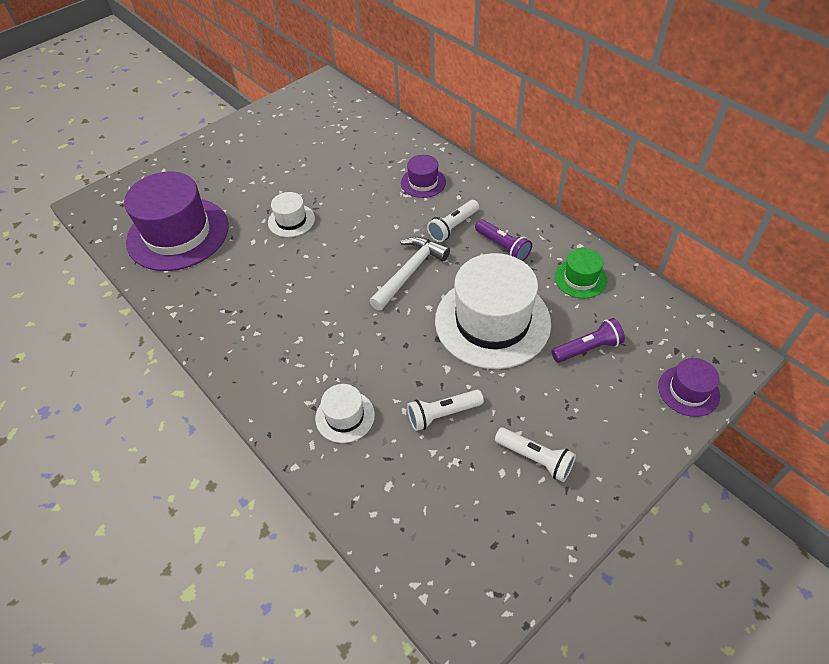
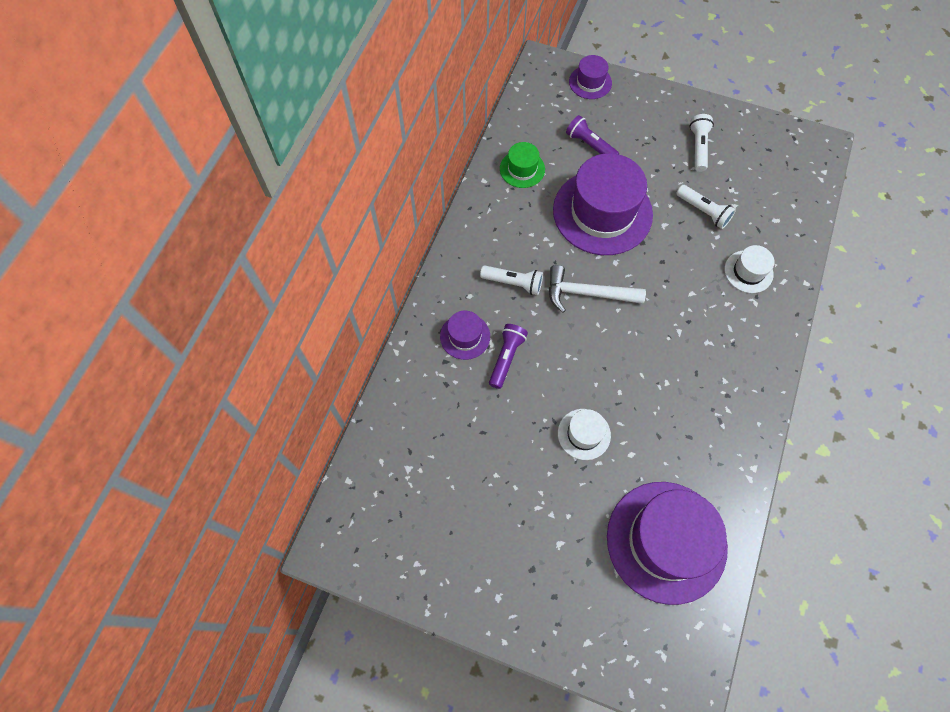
camera: 120 degrees left, 15 degrees up
(492, 321) = (602, 212): white hat -> purple hat
(502, 247) = (516, 235): purple flashlight -> purple flashlight (506, 358)

